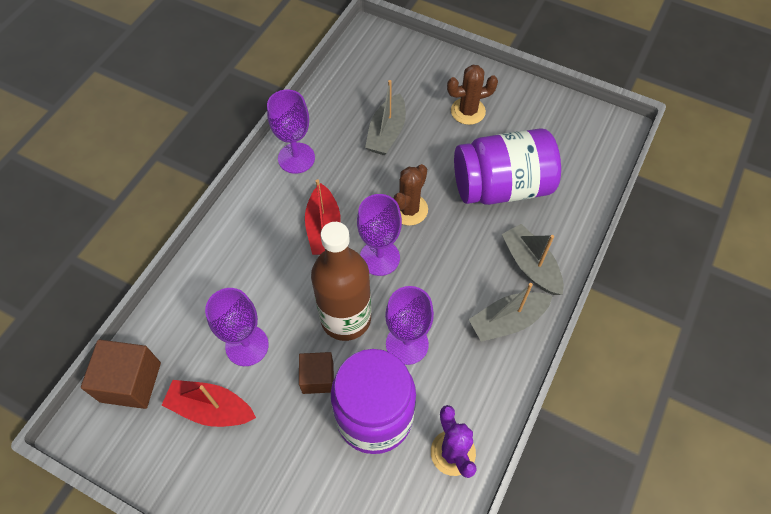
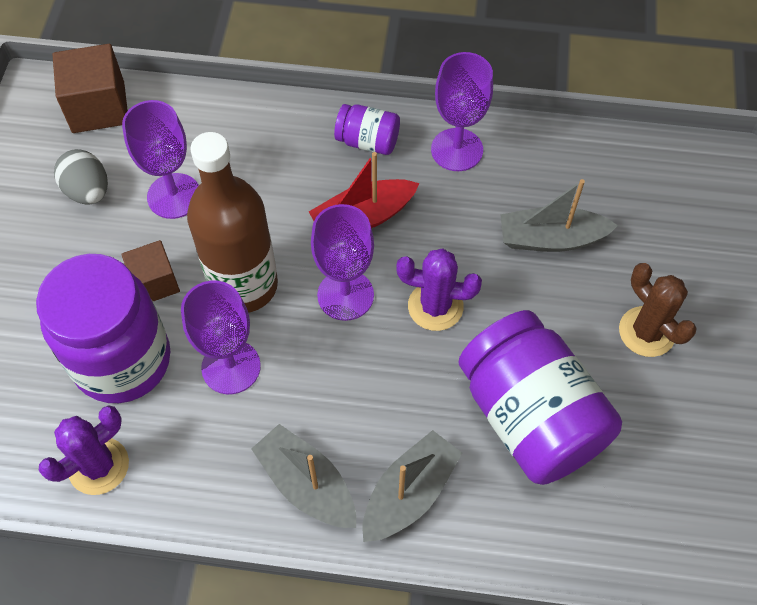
camera: 70 degrees right, 0 degrees up
(211, 408) = (88, 191): red boat -> grey egg
(263, 206) = (368, 141): none -> purple jar
(409, 209) = (435, 306): brown cactus -> purple cactus

